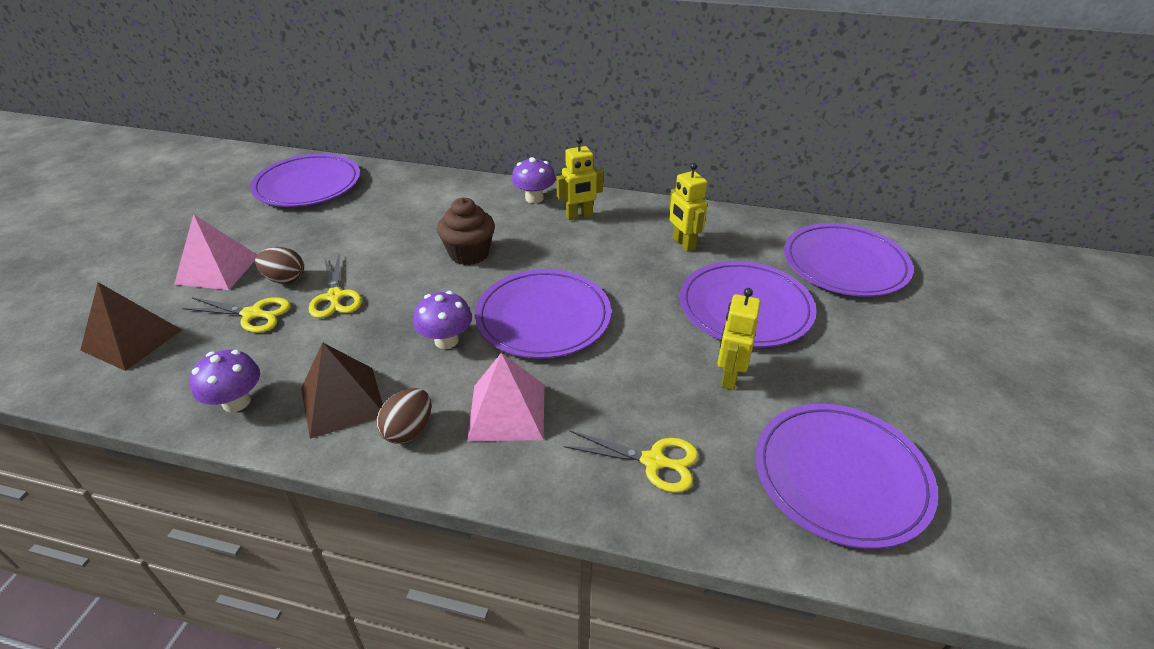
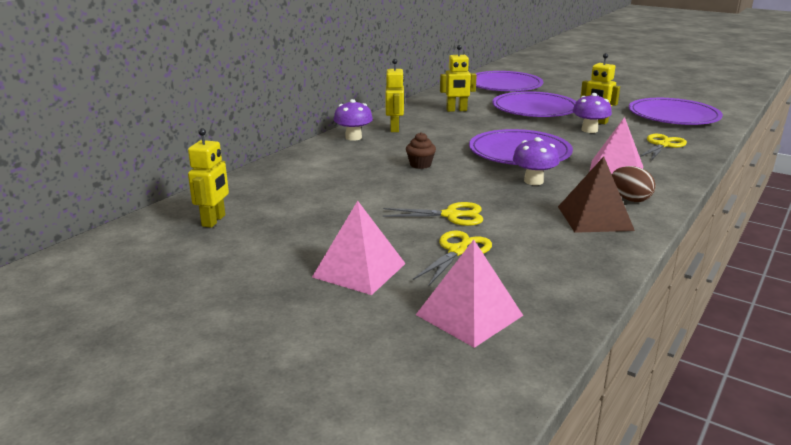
camera: 70 degrees left, 15 degrees down
(132, 340) = (469, 315): brown pyramid -> pink pyramid
(236, 402) = (586, 258): purple mushroom -> purple mushroom (589, 130)
(285, 279) = (406, 236): brown egg -> none
(308, 185) = (214, 221): purple plate -> yellow robot
(469, 254) = (420, 165): brown cupcake -> brown cupcake, size x0.61

